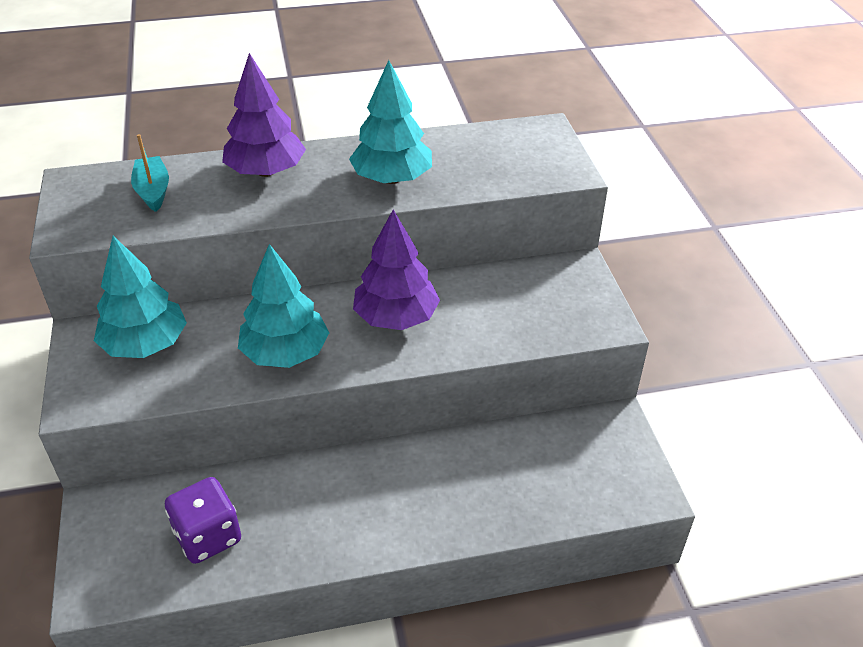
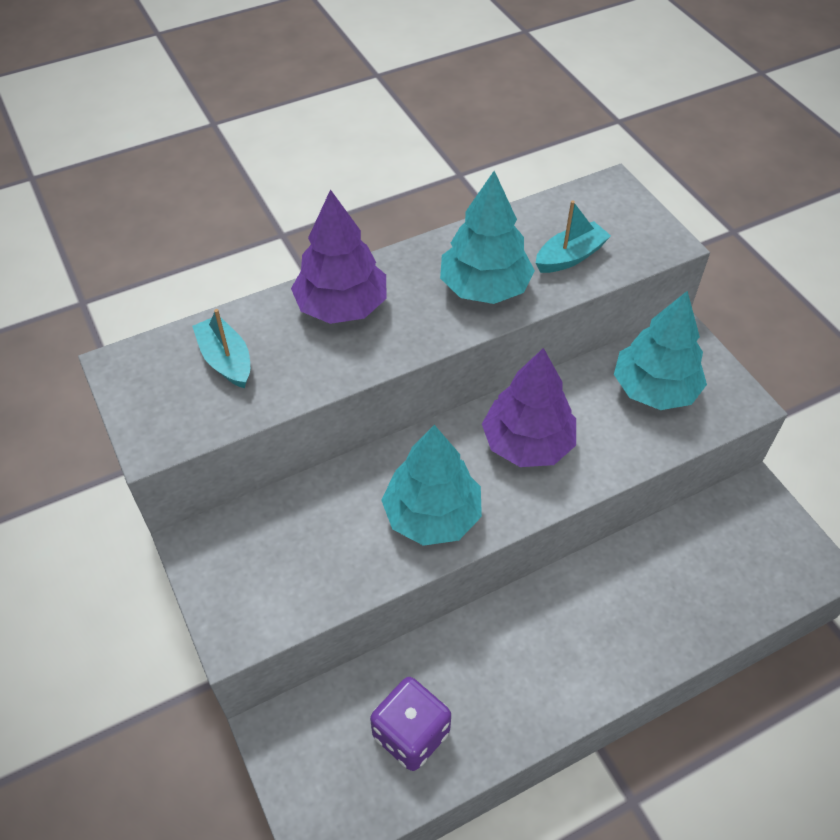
camera: 15 degrees left, 10 degrees up
(145, 344) = (274, 541): turquoise tree -> turquoise tree (654, 389)
(478, 169) = (570, 257): none -> turquoise boat

